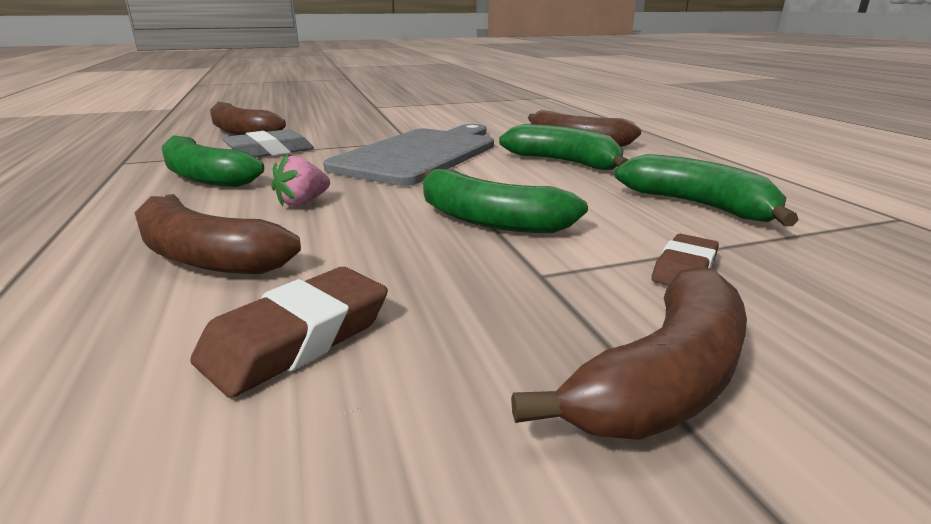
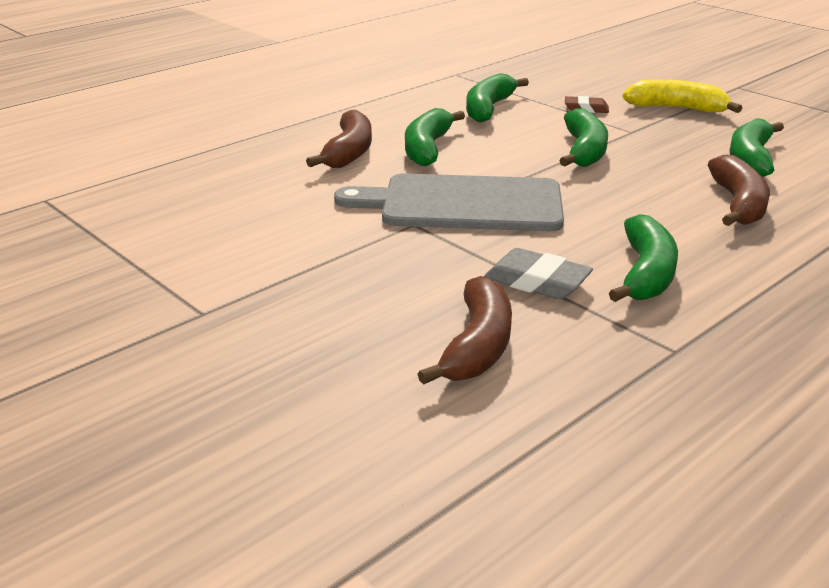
camera: 115 degrees left, 5 degrees up
(297, 338) = (750, 159): brown eraser -> green banana
(303, 202) = (635, 209): pink strawberry -> none
(663, 379) = (677, 108): brown banana -> yellow banana

